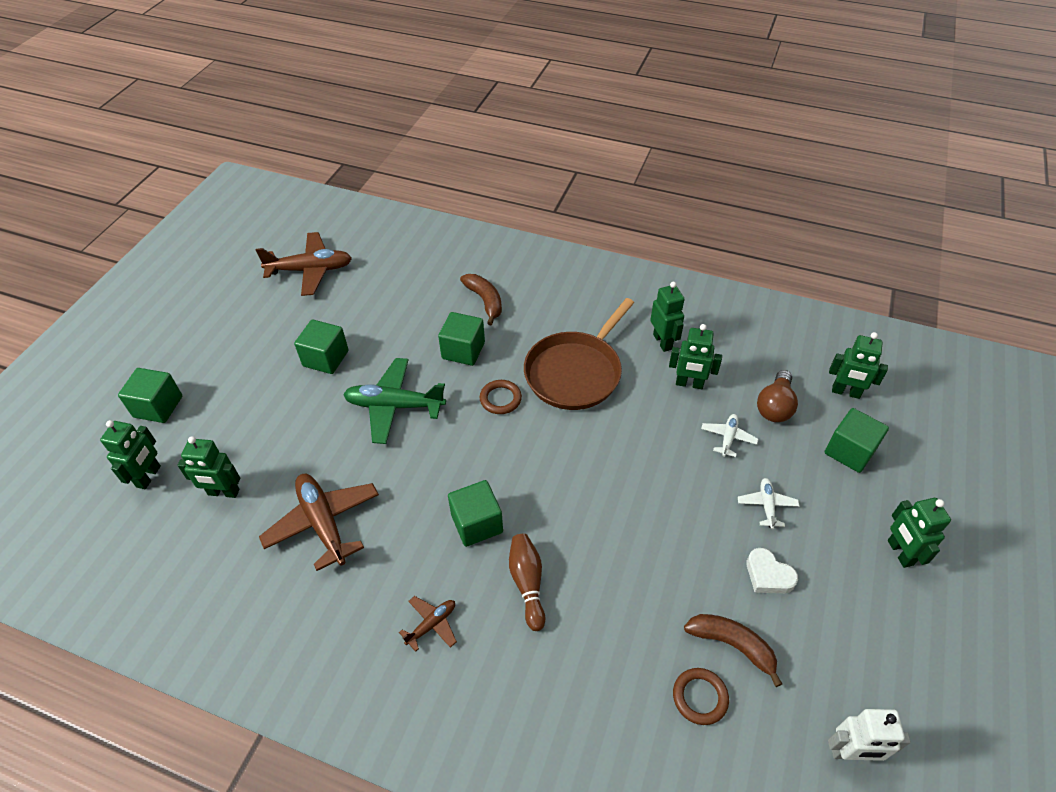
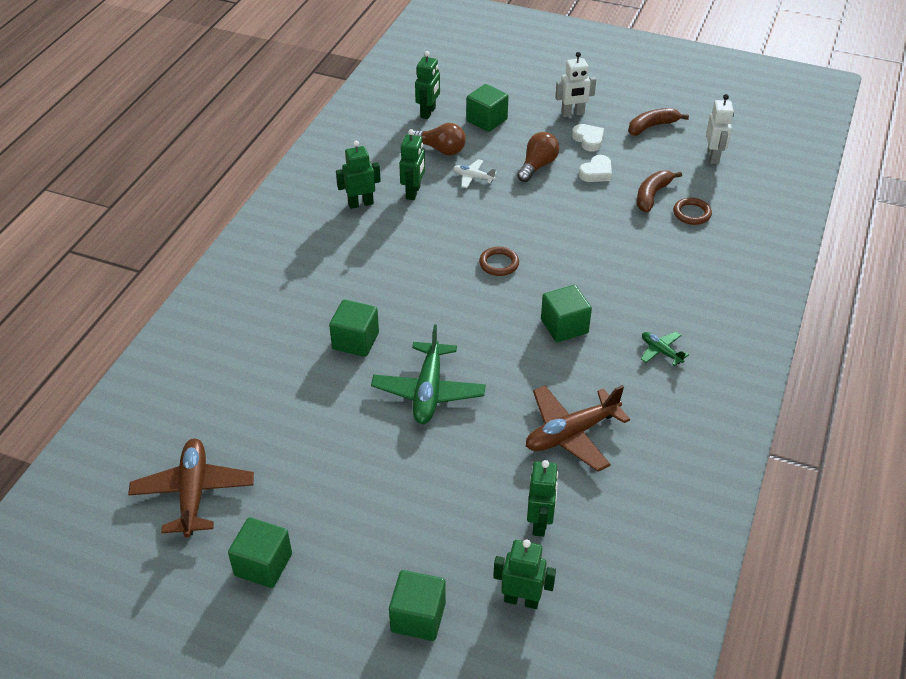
camera: 90 degrees left, 5 degrees down
(326, 358) = (354, 458): green cube -> green cube (263, 564)
(432, 624) = (661, 351): brown plane -> green plane
(485, 301) = (283, 325): brown banana -> brown banana (652, 126)
(500, 399) = (423, 312): brown ring -> brown ring (499, 264)
(527, 583) = (617, 295): brown bowling pin -> none
(575, 372) = (393, 261): brown pan -> none
(767, 505) = (537, 166): white plane -> brown light bulb
(841, 570) = (588, 140): none -> white heart
(899, 553) = (572, 113): green robot -> white robot

